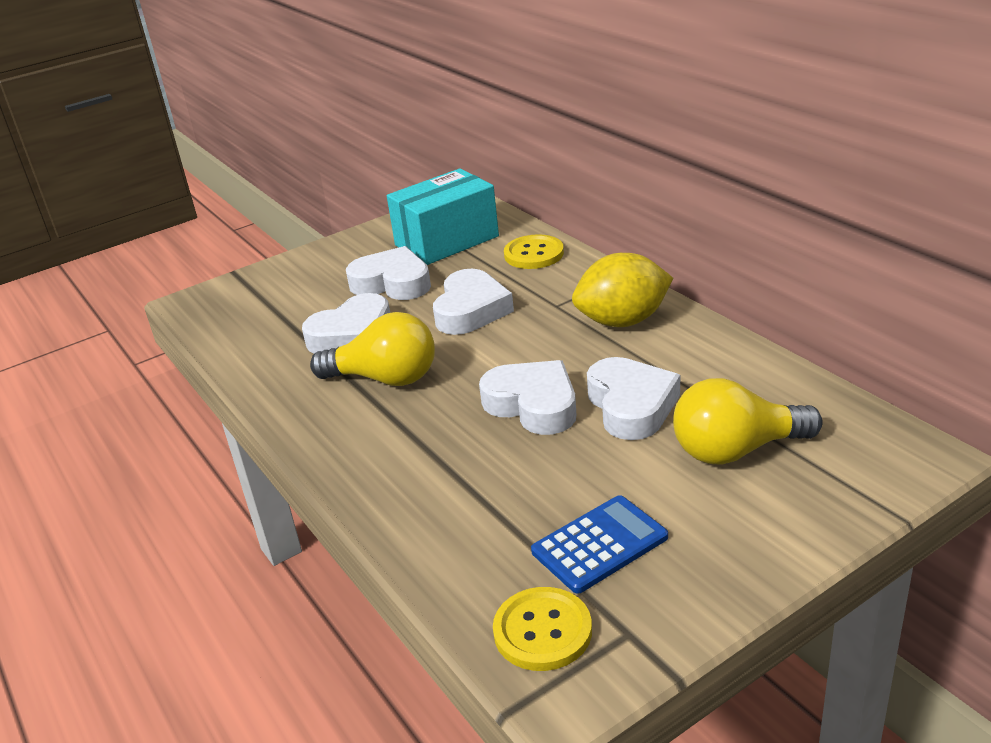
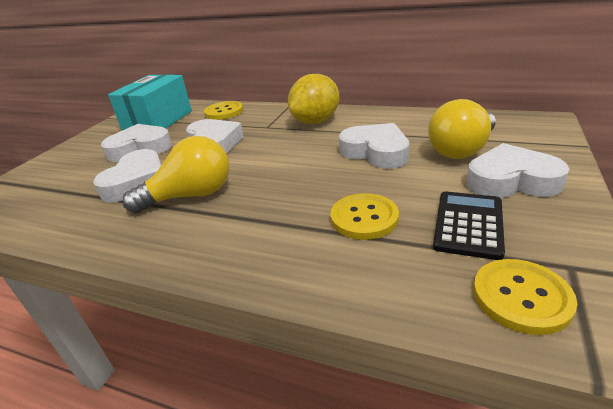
camera: 35 degrees left, 0 degrees up
(512, 486) = (364, 218): none -> yellow button
(533, 405) = (316, 172): white heart -> white heart (511, 181)
(599, 544) = (468, 224): blue calculator -> black calculator

